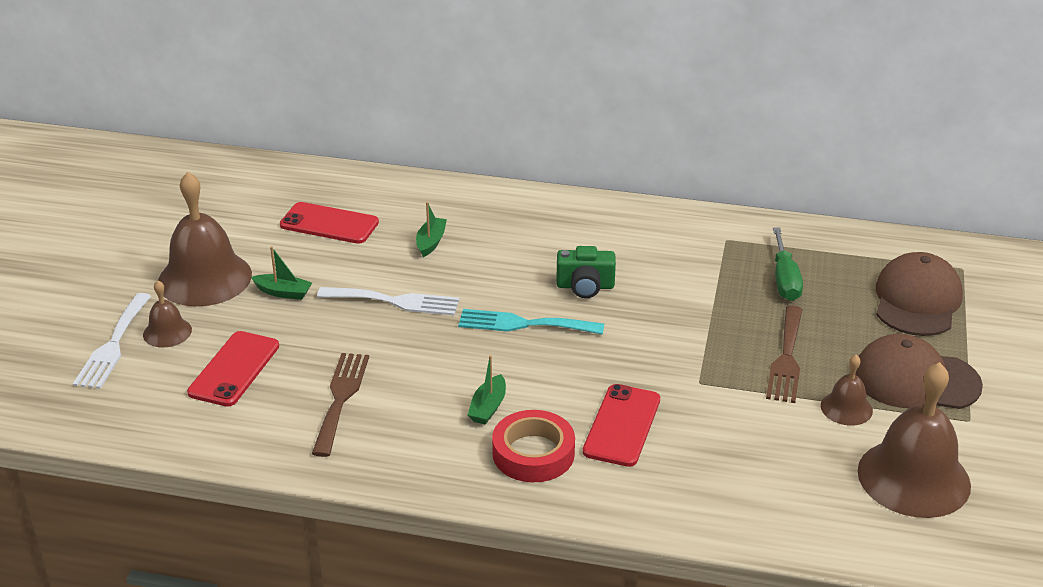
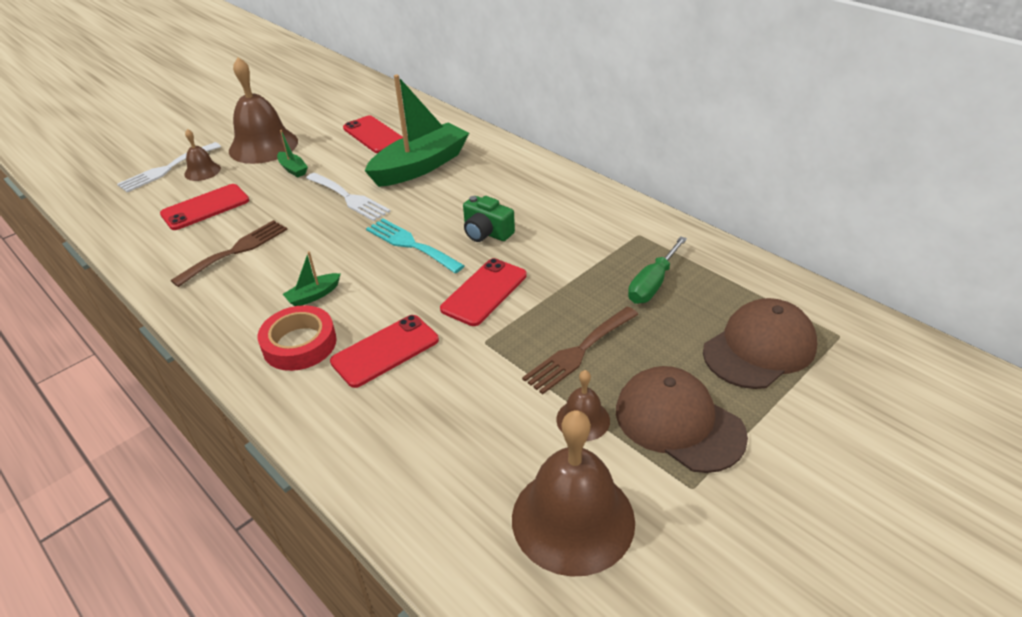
camera: 35 degrees right, 5 degrees up
(431, 242) = (420, 166): green boat -> green boat, size x2.39
(649, 341) = (484, 292): none -> red phone

